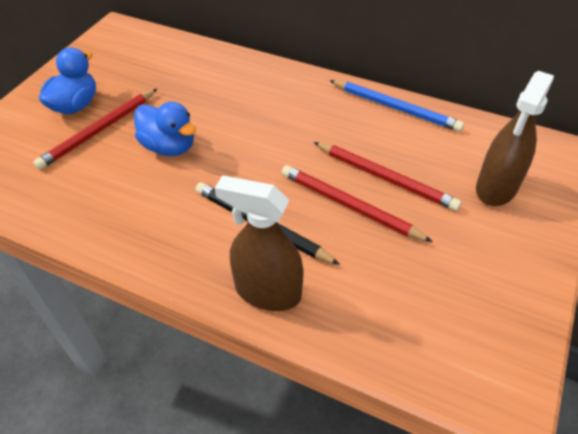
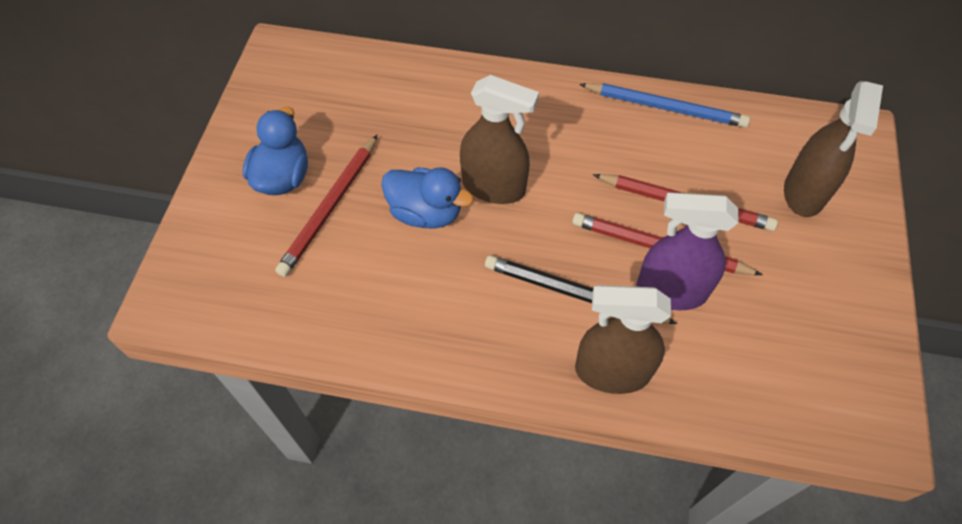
camera: 15 degrees left, 10 degrees up
(231, 138) = (494, 187): none -> brown spray bottle
(346, 240) = (671, 291): none -> purple spray bottle

